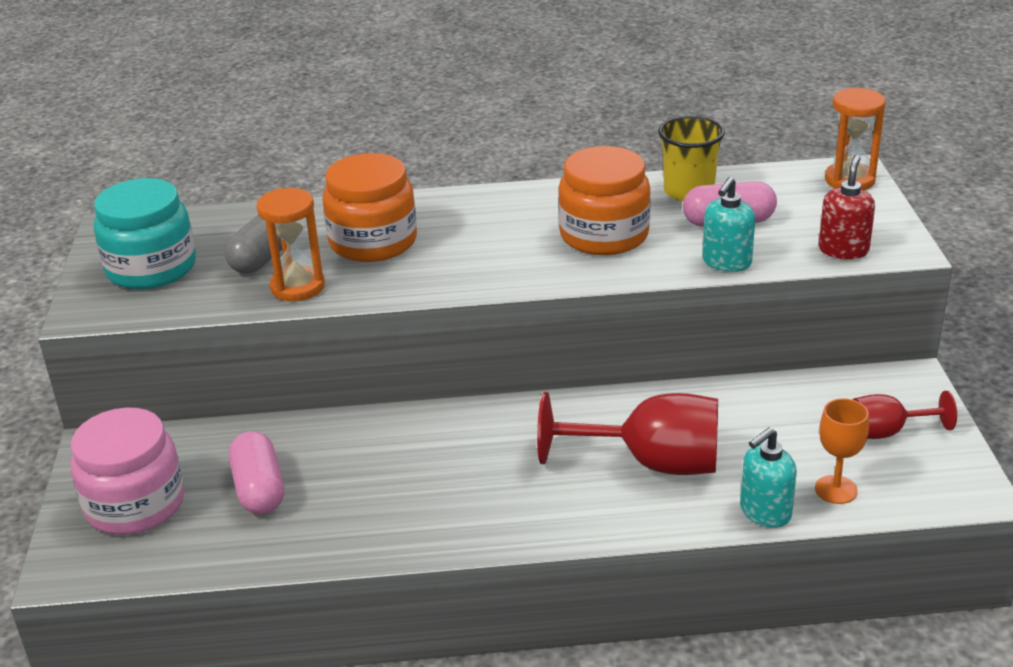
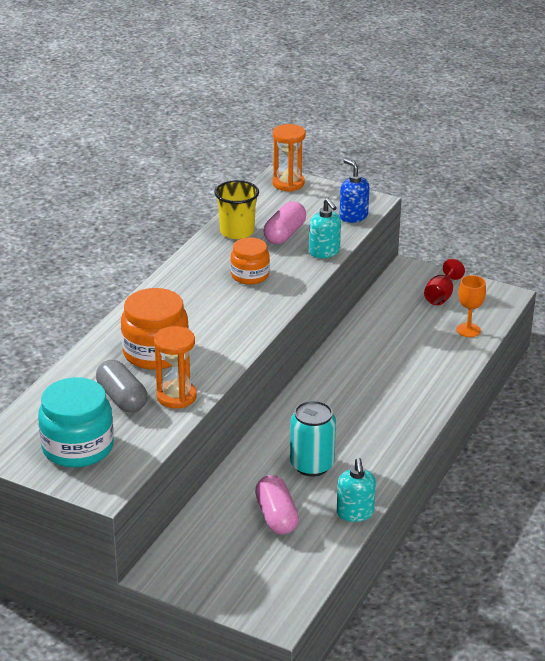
camera: 60 degrees left, 0 degrees up
(135, 504) = (240, 571): pink jar -> none
(259, 489) = (276, 516): pink capsule -> pink capsule turned 60 degrees clockwise
(385, 475) = (312, 465): none -> turquoise can
(604, 235) = (250, 275): orange jar -> orange jar, size x0.63
(651, 463) = (393, 373): red goblet -> none
(765, 512) = (464, 357): turquoise soap dispenser -> turquoise soap dispenser (355, 513)
(843, 250) = (353, 216): red soap dispenser -> blue soap dispenser

